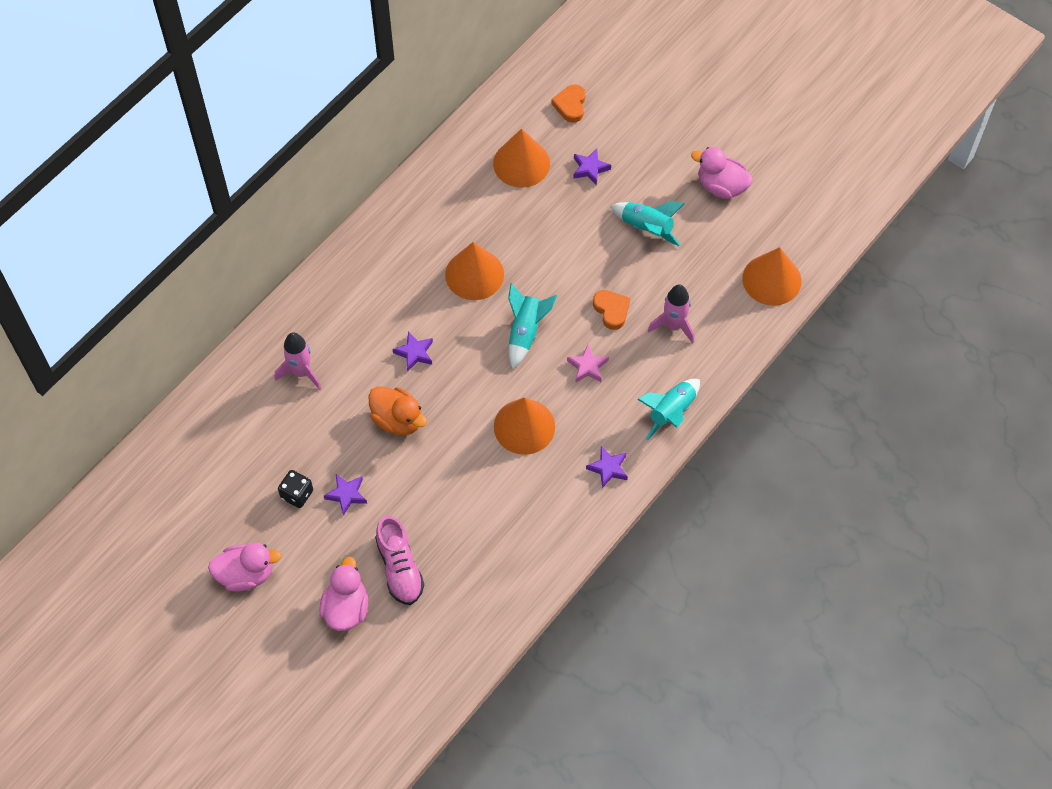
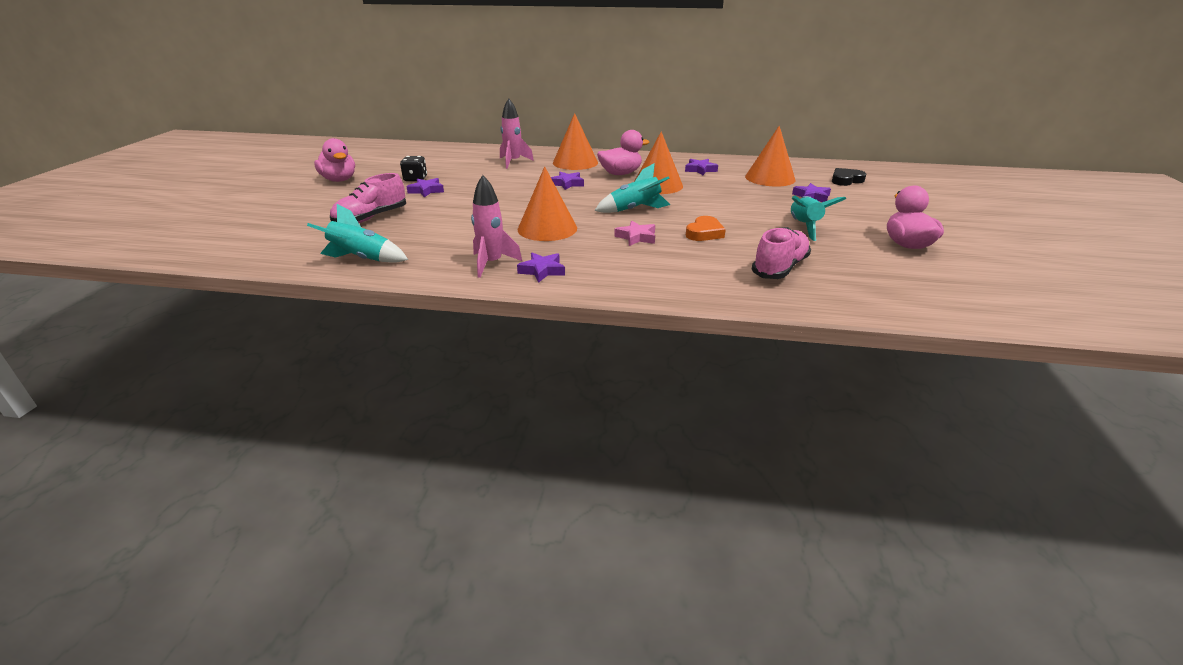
camera: 60 degrees right, 30 degrees down
(346, 608) = (323, 210): pink duck -> pink duck (620, 174)
(398, 420) = (505, 191): orange duck -> none
(455, 206) = (700, 170): none -> purple star
(570, 105) = (846, 180): orange heart -> black heart
(671, 412) = (640, 284): turquoise rocket -> turquoise rocket (362, 259)
(673, 325) = (733, 261): pink rocket -> pink rocket (492, 263)
(703, 303) = (779, 268): none -> pink shoe
(771, 279) = (868, 295): orange cone -> orange cone (575, 162)

